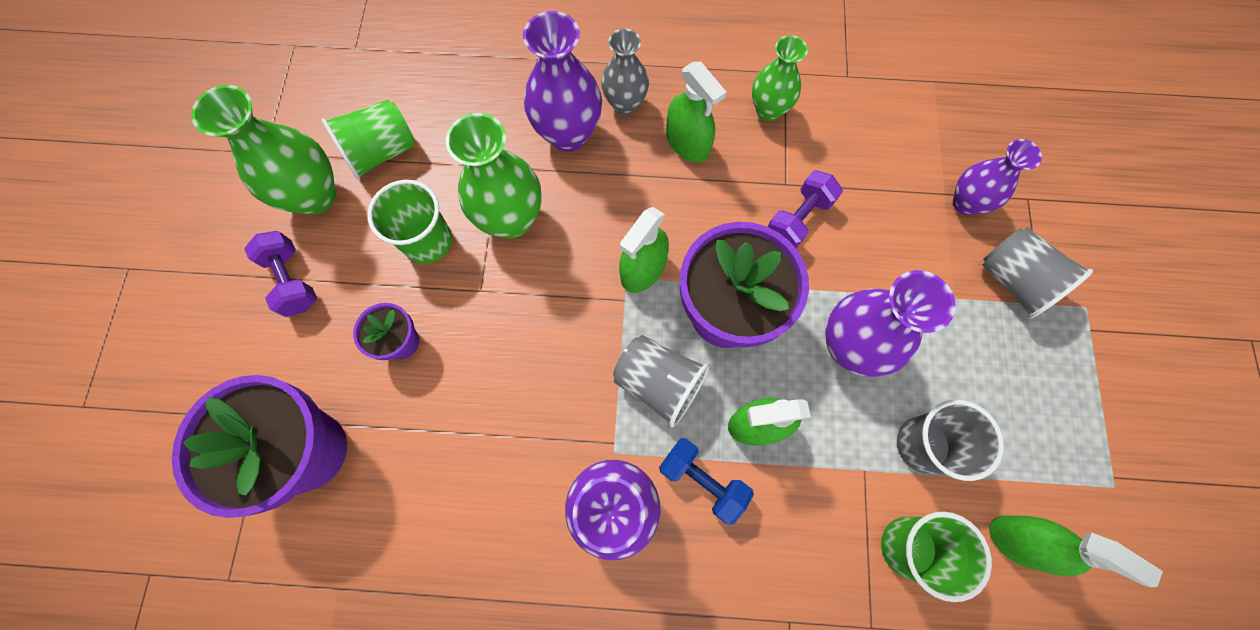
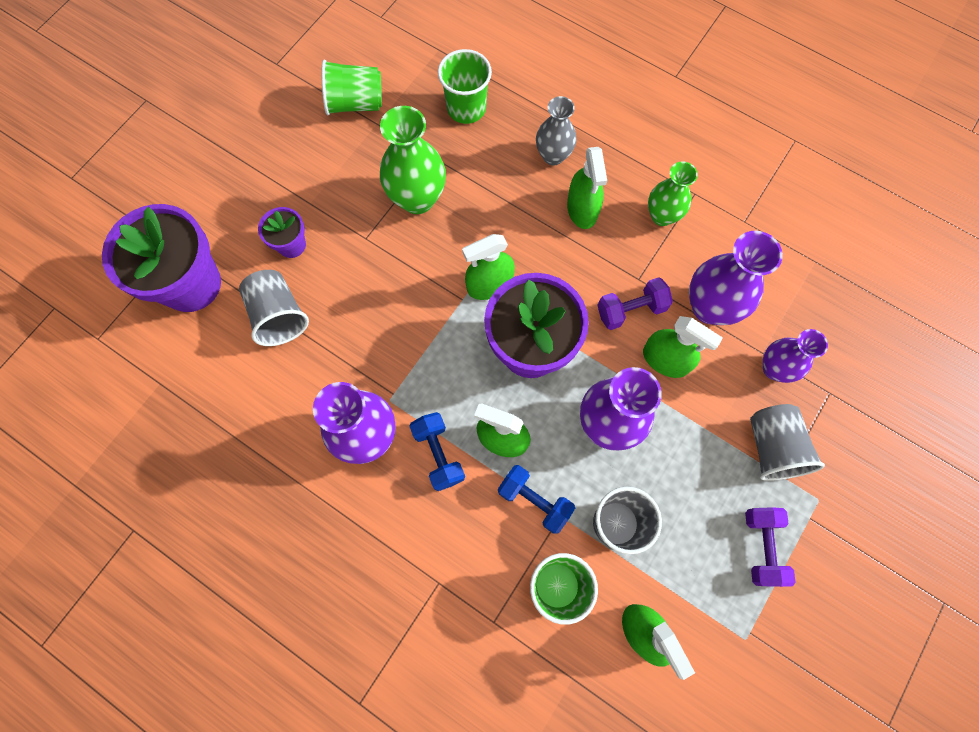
camera: 30 degrees right, 0 degrees up
(292, 280) = (245, 164): purple dumbbell -> purple dumbbell (761, 547)
(315, 196) = (292, 112): green vase -> none
(428, 241) = (350, 184): green cup -> green cup (466, 108)
(568, 134) = (496, 157): purple vase -> purple vase (710, 307)
(658, 383) = (450, 370): grey cup -> grey cup (279, 315)
(830, 470) = (534, 500): none -> blue dumbbell
(862, 250) = (665, 360): none -> green spray bottle

